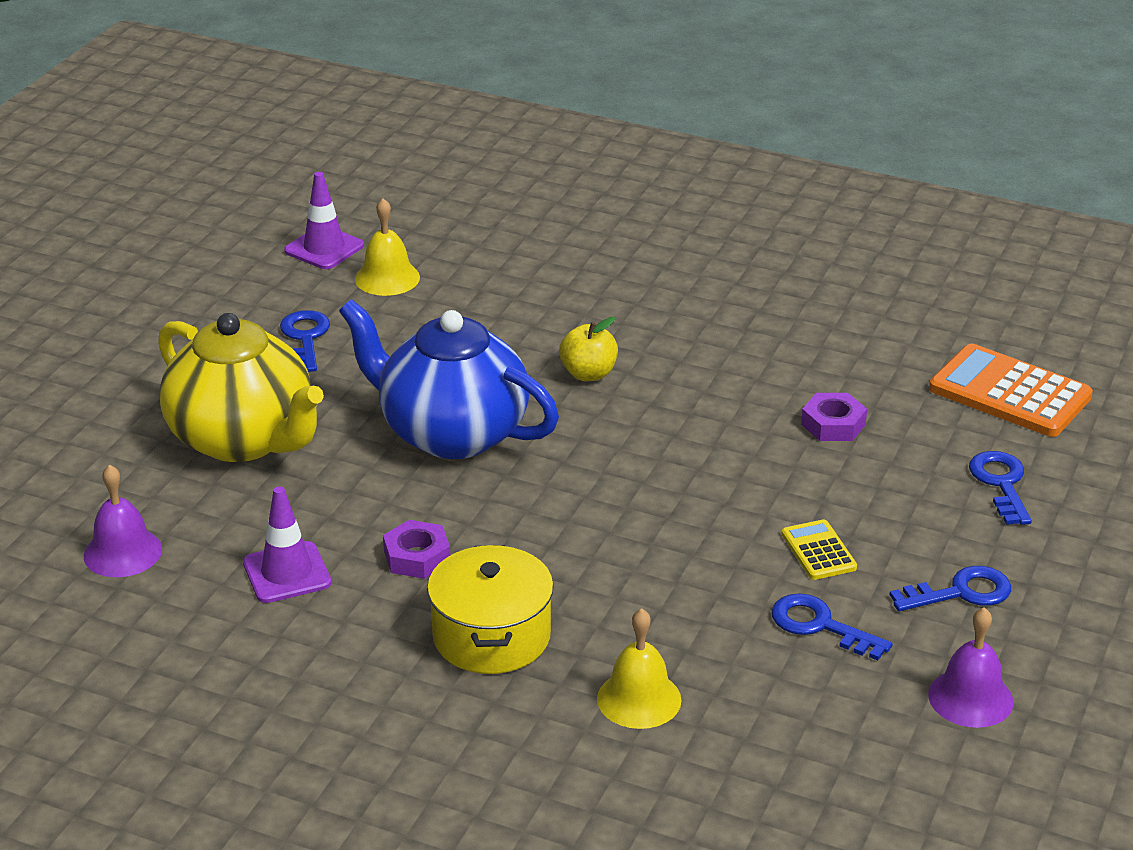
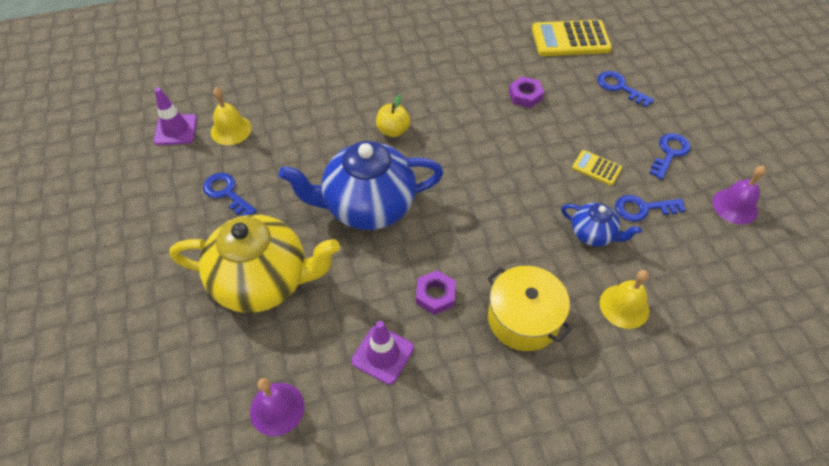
camera: 40 degrees left, 20 degrees up
(705, 612) = (593, 234): none -> blue teapot
(1009, 393) = (570, 39): orange calculator -> yellow calculator

